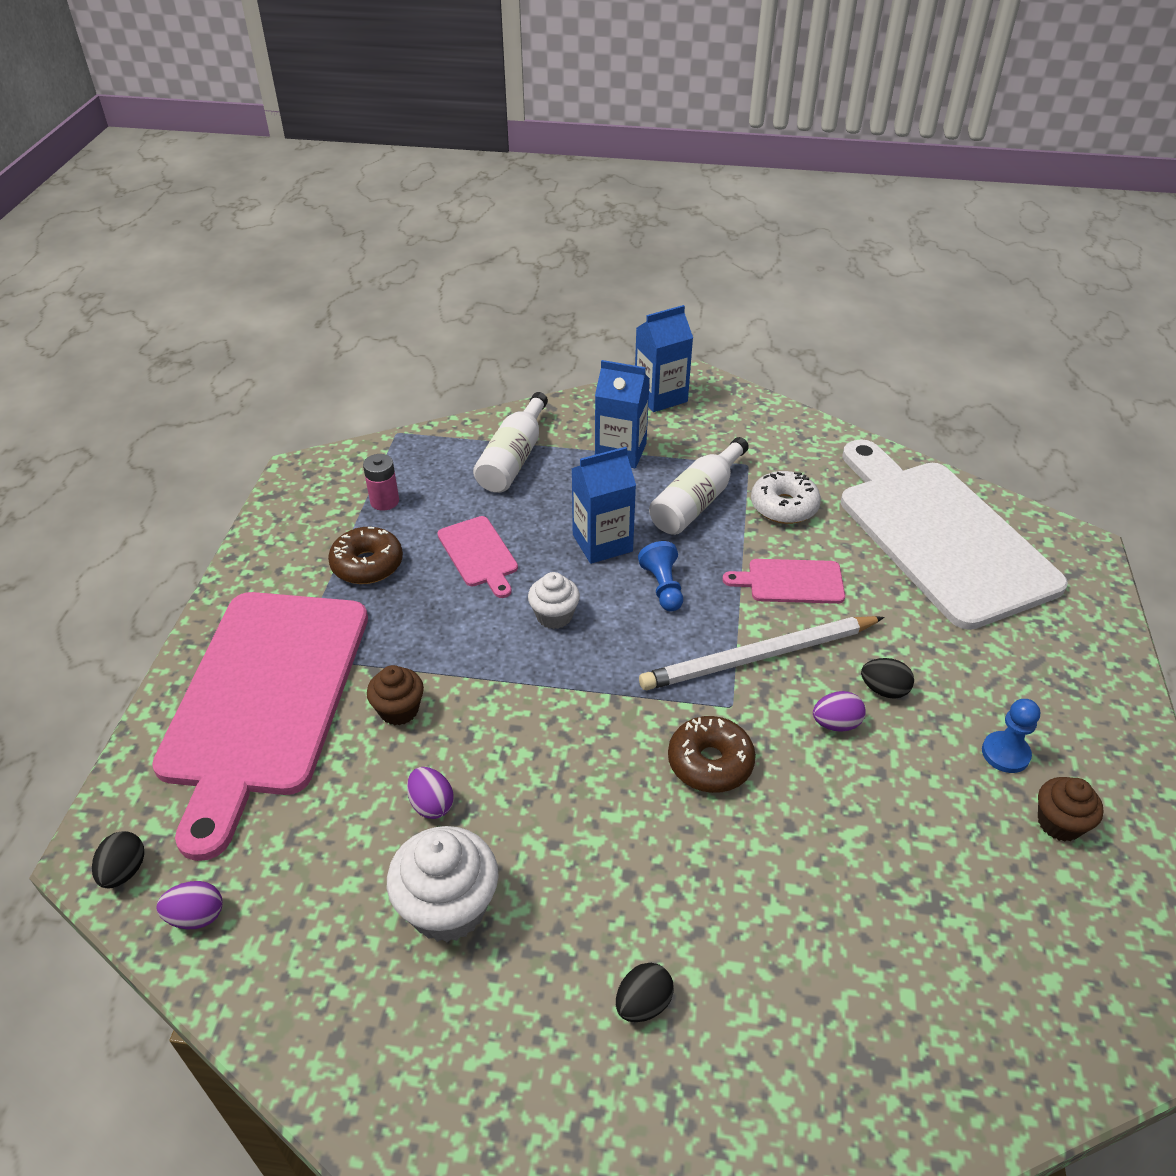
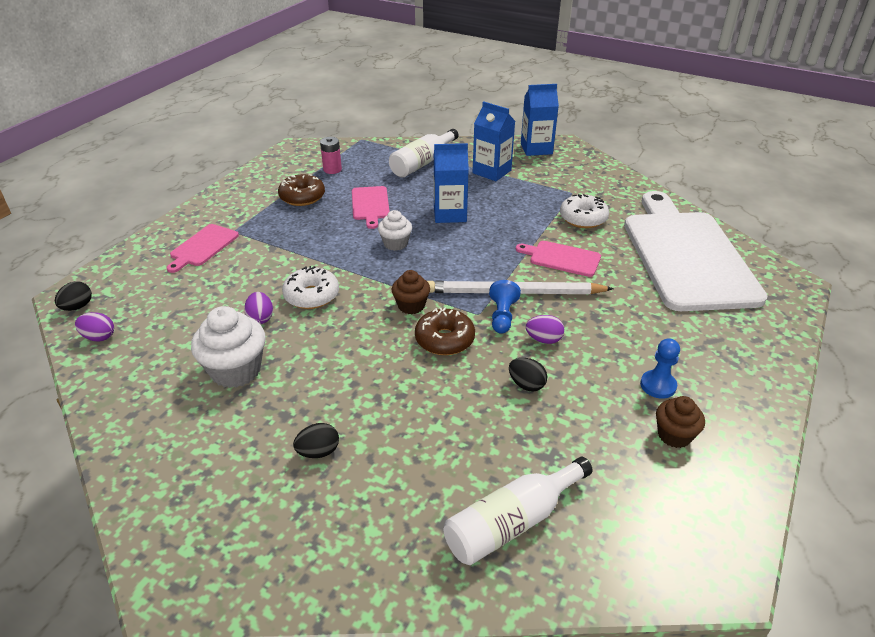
camera: 20 degrees right, 5 degrees down
(264, 699) = (203, 247): pink cutting board -> pink cutting board, size x0.42
(399, 710) = (273, 269): brown cupcake -> brown cupcake (411, 306)
(484, 742) = (311, 296): none -> white donut
(663, 587) = (474, 244): blue pawn -> blue pawn (502, 316)
(697, 501) = (525, 205): white bottle -> white bottle (512, 522)
(884, 690) = (590, 329): black egg -> black egg (526, 385)

